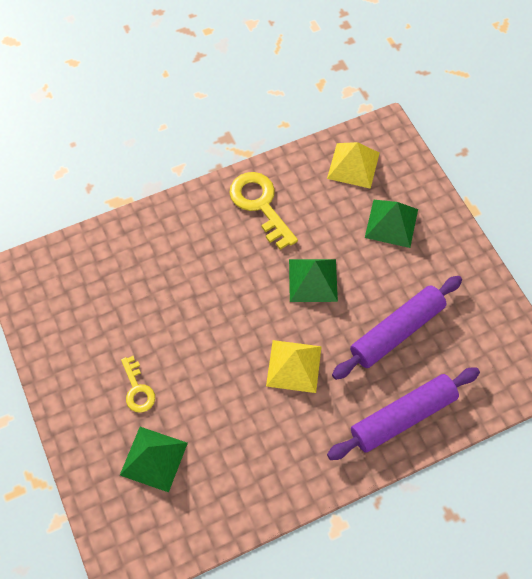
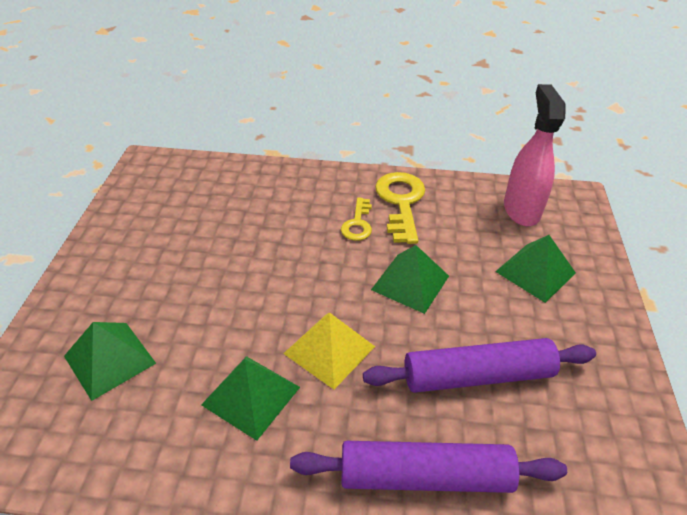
camera: 30 degrees right, 20 degrees down
(137, 389) = (155, 291): yellow key -> yellow key (357, 224)
(268, 427) = (251, 396): none -> green pyramid
(353, 165) = (521, 210): yellow pyramid -> pink spray bottle

